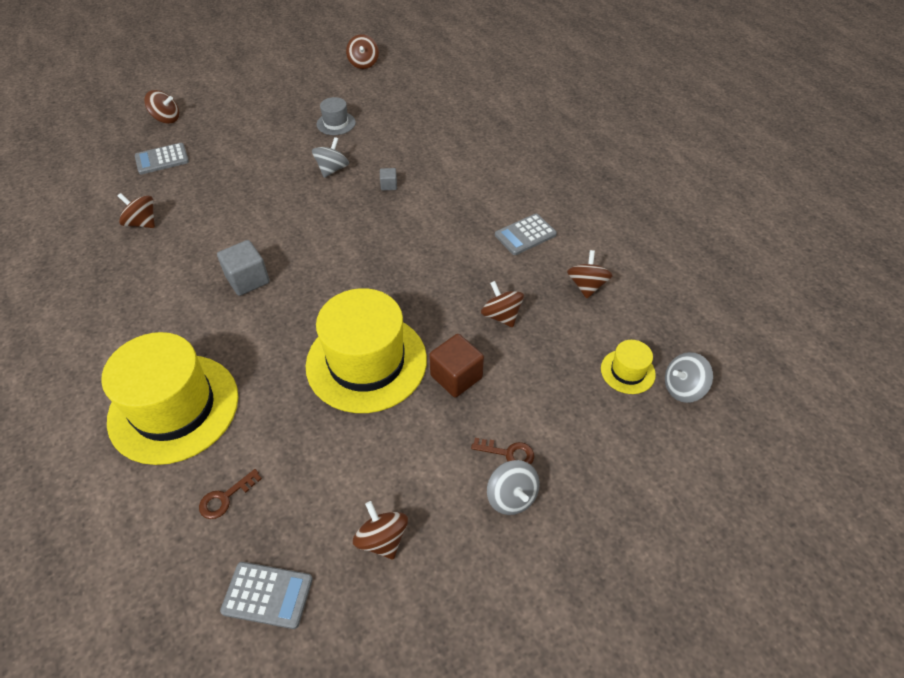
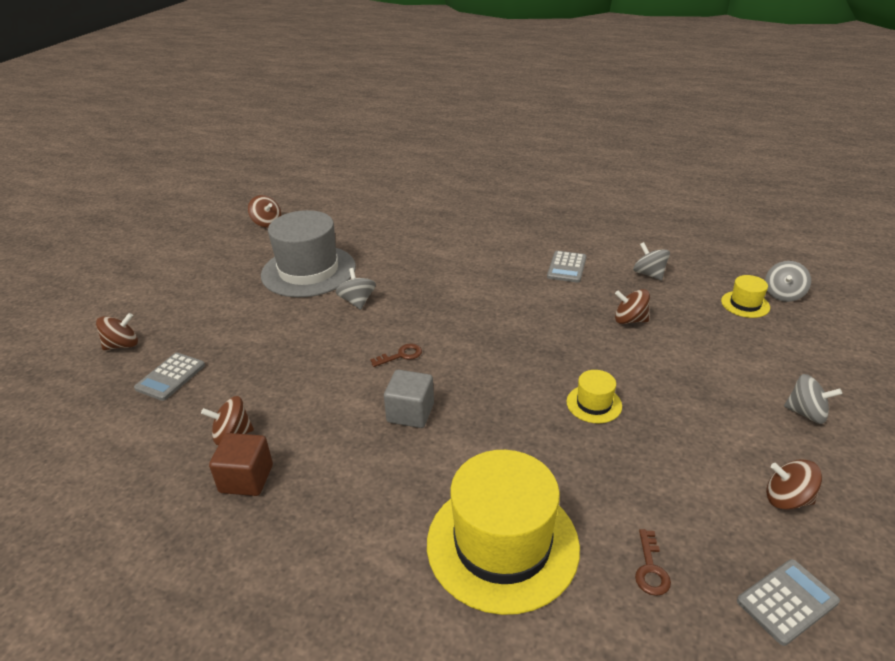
camera: 40 degrees left, 15 degrees down
(336, 123) = (308, 271): grey hat -> grey hat, size x2.26
(366, 362) = (594, 404): yellow hat -> yellow hat, size x0.44
(389, 185) = (422, 288): grey cube -> none
(456, 376) = (663, 372): brown cube -> brown cube (246, 479)
(508, 453) = (764, 391): brown key -> brown key (401, 355)
(586, 286) = (649, 274): brown spinning top -> grey spinning top

